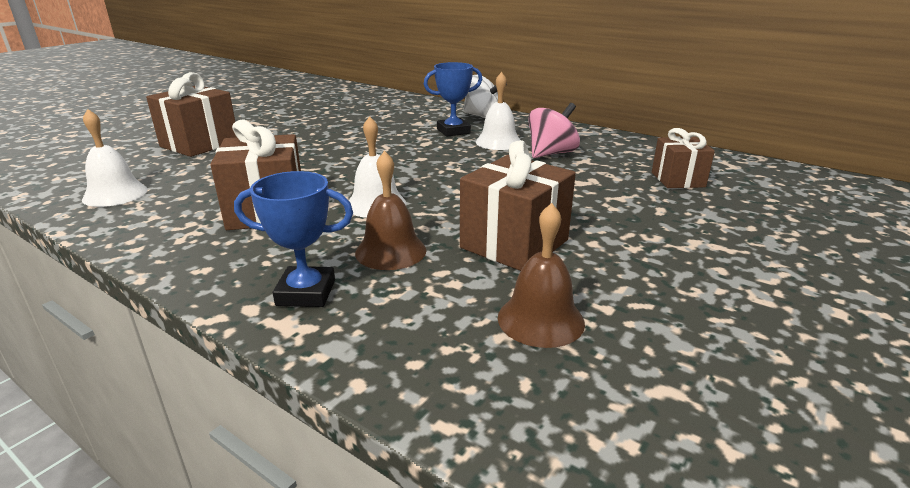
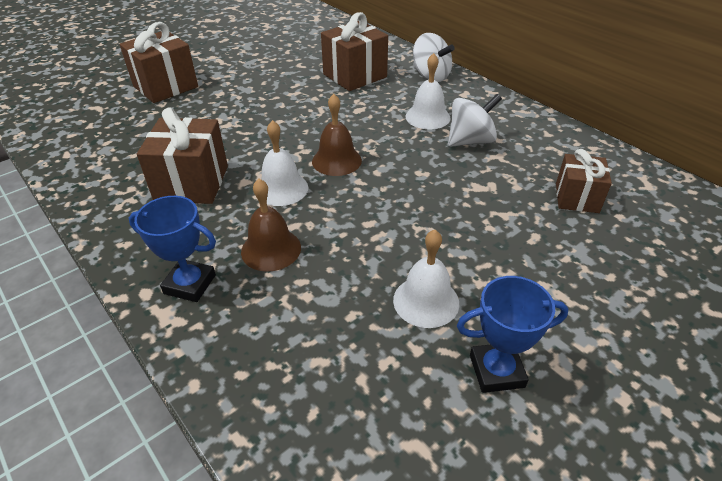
camera: 15 degrees right, 15 degrees up
(115, 194) = (85, 144): white bell -> white bell (426, 301)
(453, 131) = (392, 95): blue trophy -> blue trophy (496, 371)
(514, 244) = (376, 259): brown gift -> brown gift (355, 76)
(540, 319) = (356, 351): brown bell -> brown bell (336, 160)
(551, 153) = (470, 141): pink spinning top -> white spinning top

